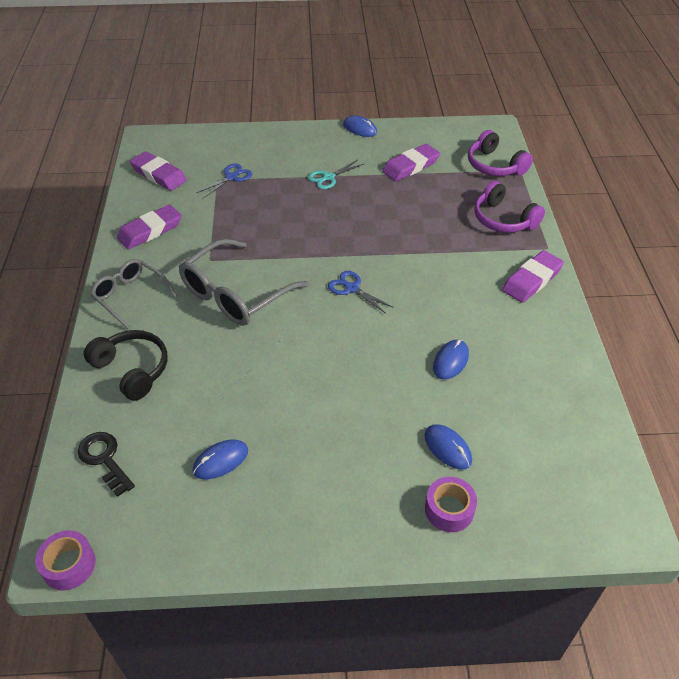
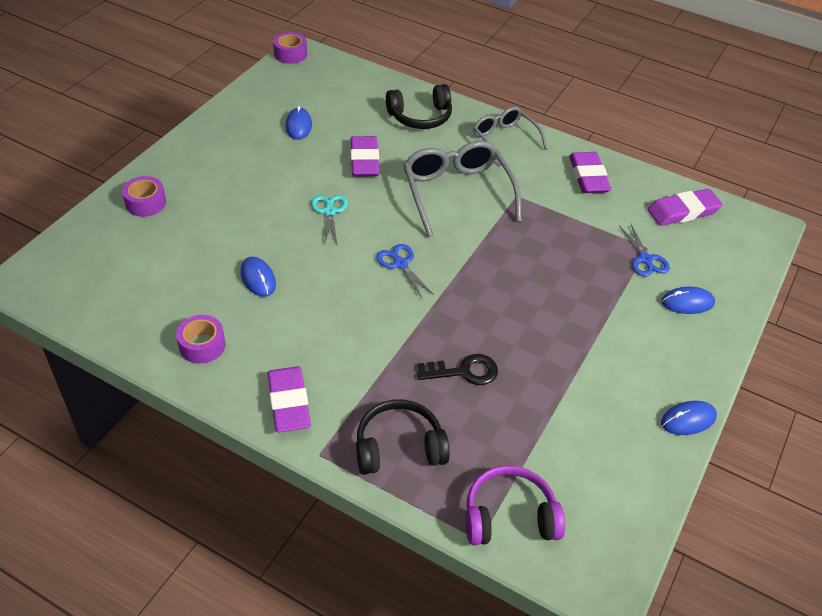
camera: 120 degrees right, 0 degrees up
(104, 459) = (351, 84): black key -> black key (464, 371)
(130, 296) = (504, 139): grey glasses -> grey glasses turned 105 degrees counterclockwise
(328, 177) = (593, 334): turquoise scissors -> turquoise scissors (329, 212)
(352, 288) = (400, 264): blue scissors -> blue scissors turned 105 degrees counterclockwise
(410, 166) = (567, 423): purple eraser -> purple eraser (364, 160)
(447, 448) = (187, 229): blue mouse -> blue mouse (687, 302)
(503, 219) = (399, 447): purple headphones -> black headphones
(543, 352) = (202, 345): none -> purple tape

